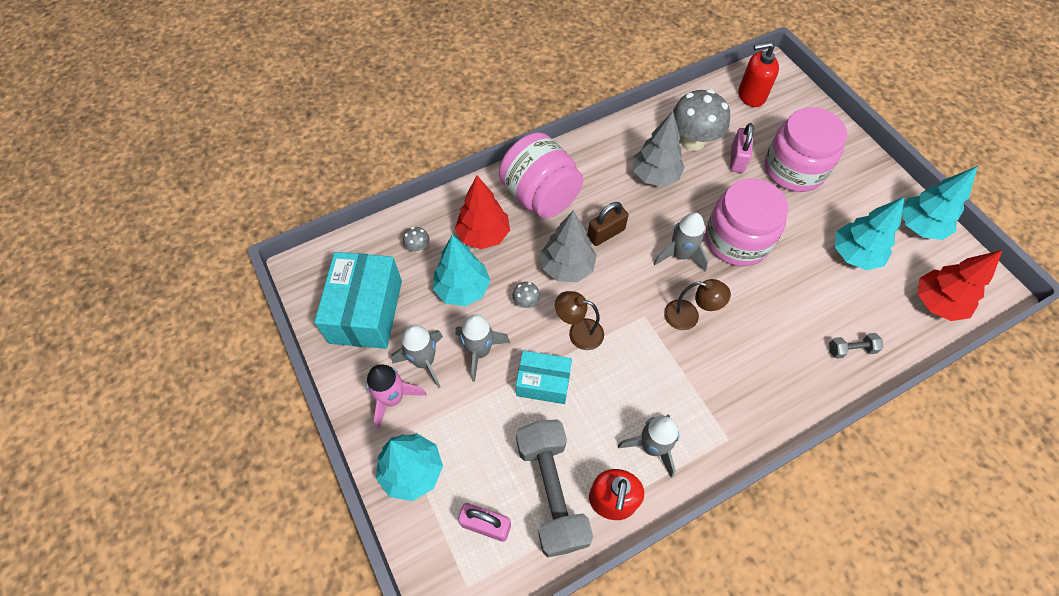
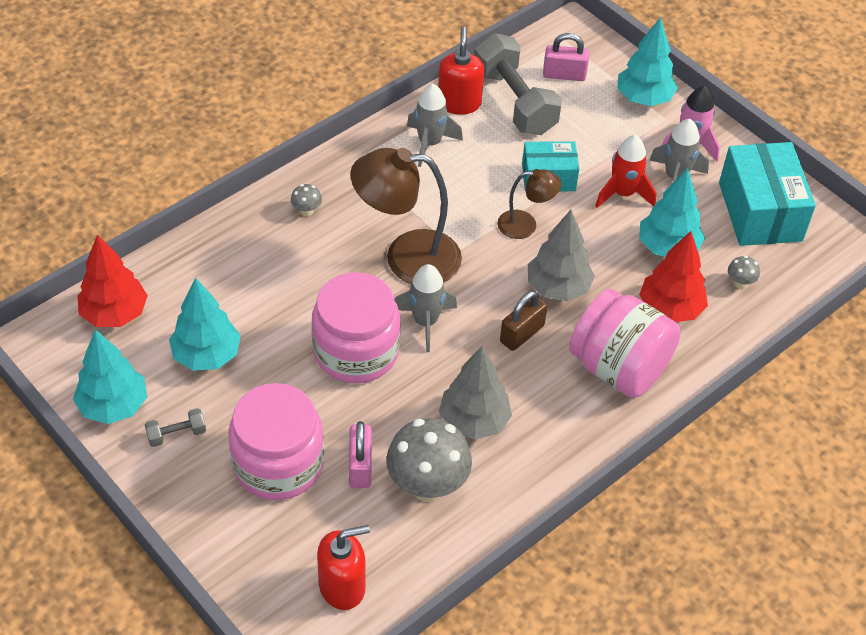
camera: 165 degrees right, 10 degrees down
(480, 351) = (623, 194): grey rocket -> red rocket
(526, 302) = (592, 245): grey mushroom -> grey mushroom (306, 211)
(689, 316) = (407, 257): brown lamp -> brown lamp, size x1.88
(851, 349) = (225, 251): grey dumbbell -> grey dumbbell (176, 434)

